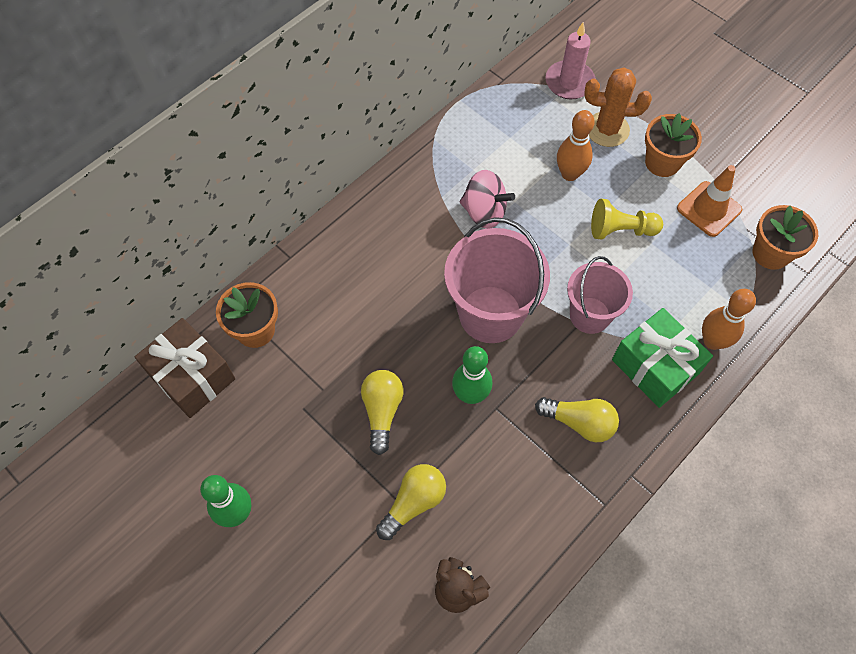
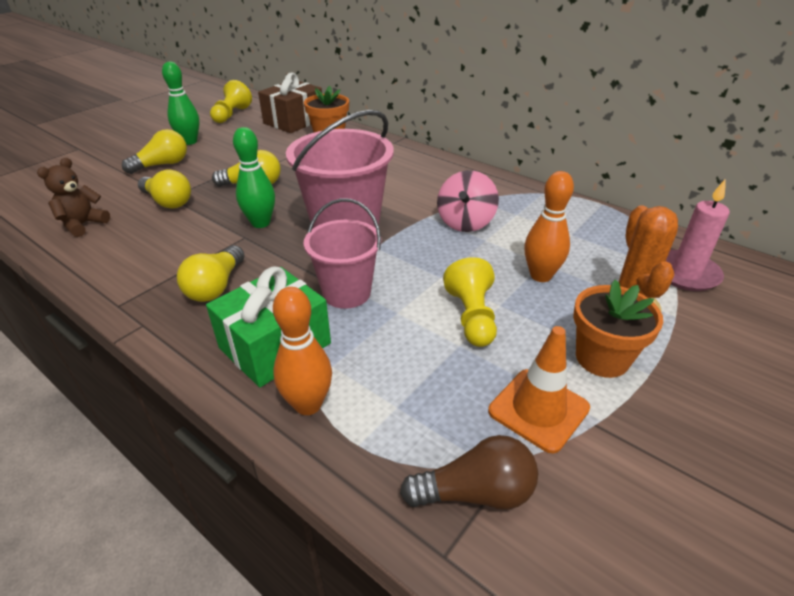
camera: 85 degrees right, 25 degrees down
(143, 468) = (231, 115): none -> yellow pawn
(309, 534) = (162, 165): none -> yellow light bulb
(771, 253) = (475, 493): orange flower pot -> brown light bulb

